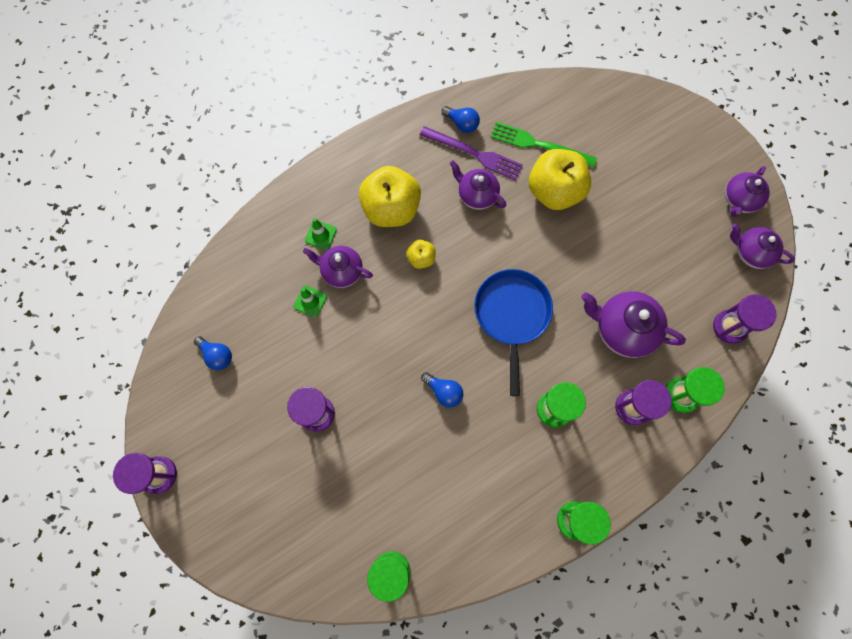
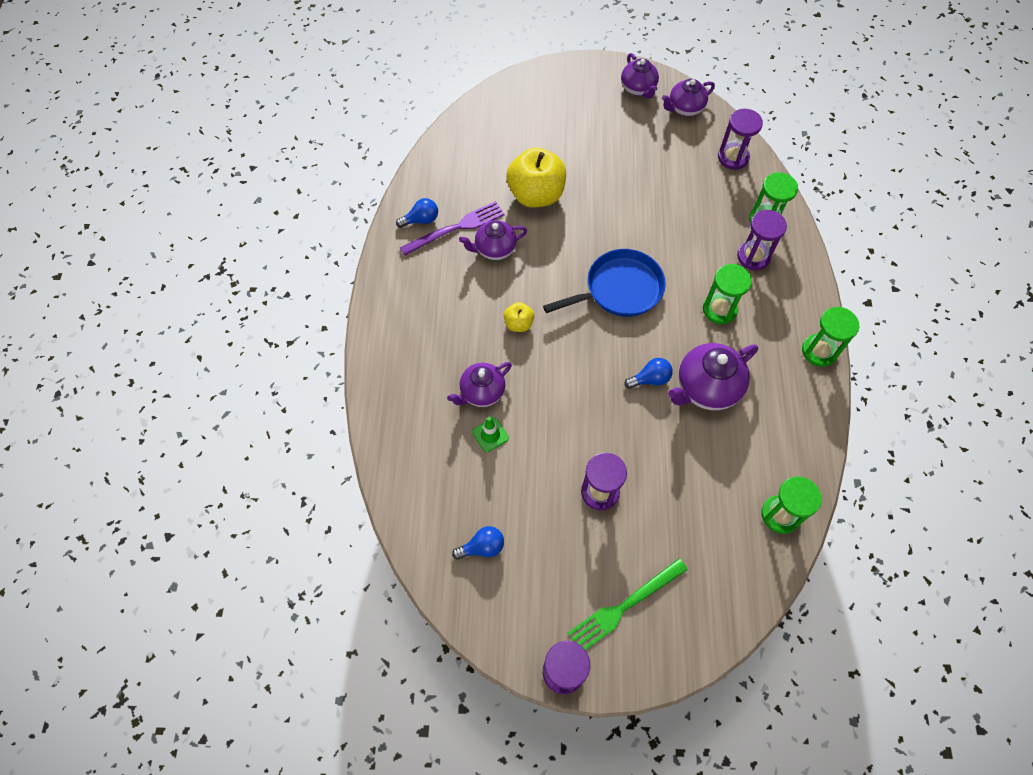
camera: 55 degrees left, 10 degrees down
(321, 235) = (433, 388): green traffic cone -> none
(391, 209) = (454, 318): yellow apple -> none
(512, 315) = (619, 289): blue pan -> blue pan turned 120 degrees clockwise
(539, 145) = (487, 180): green fork -> green fork (624, 606)
(622, 329) = (686, 223): purple teapot -> purple teapot (706, 388)

